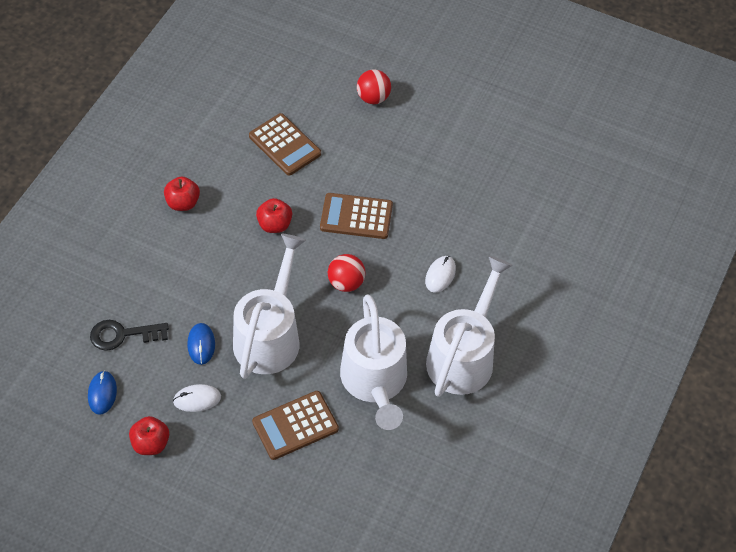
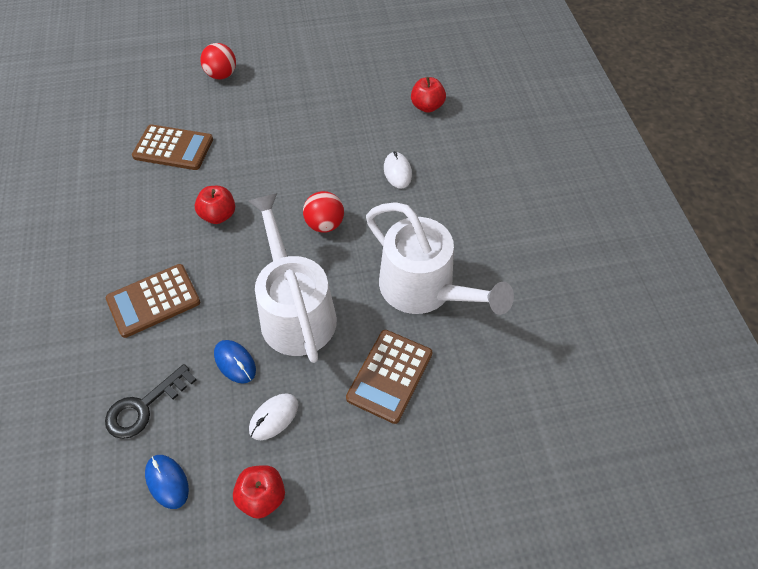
camera: 35 degrees left, 0 degrees up
(183, 203) = (112, 247): red apple -> red apple (427, 106)
(356, 216) = (286, 168): brown calculator -> brown calculator (153, 301)
(464, 355) = (475, 221): white watering can -> none

